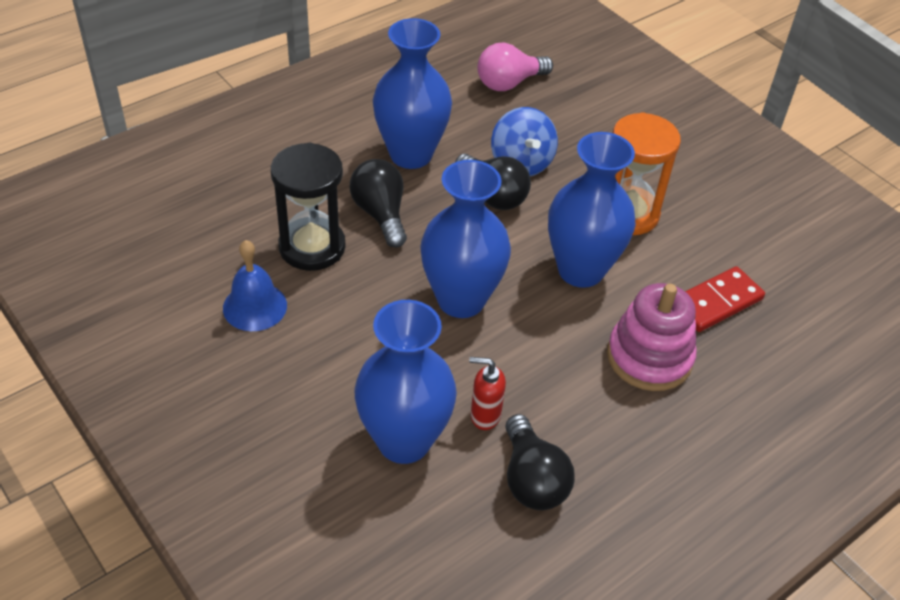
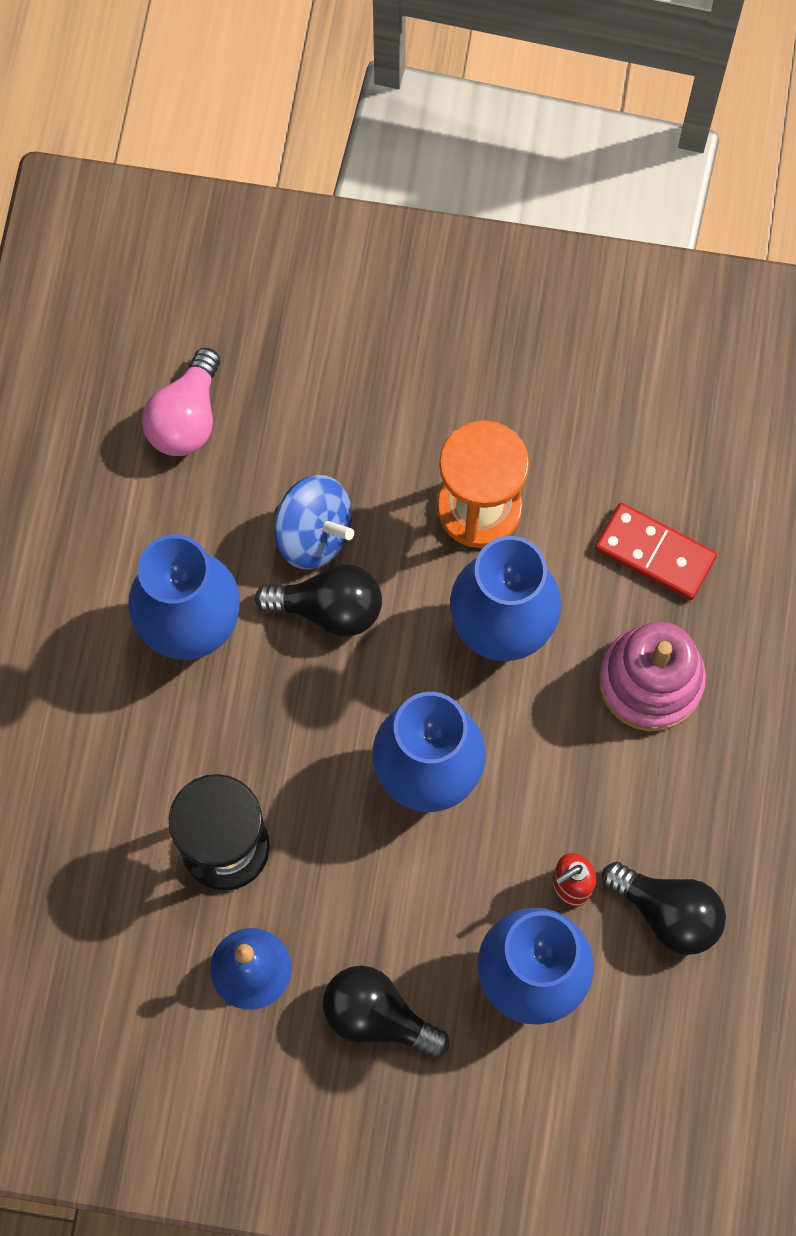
camera: 40 degrees left, 25 degrees up
(380, 214) = (246, 741): black light bulb -> black light bulb (377, 1016)
(716, 302) = (655, 553): red domino -> red domino turned 75 degrees counterclockwise

